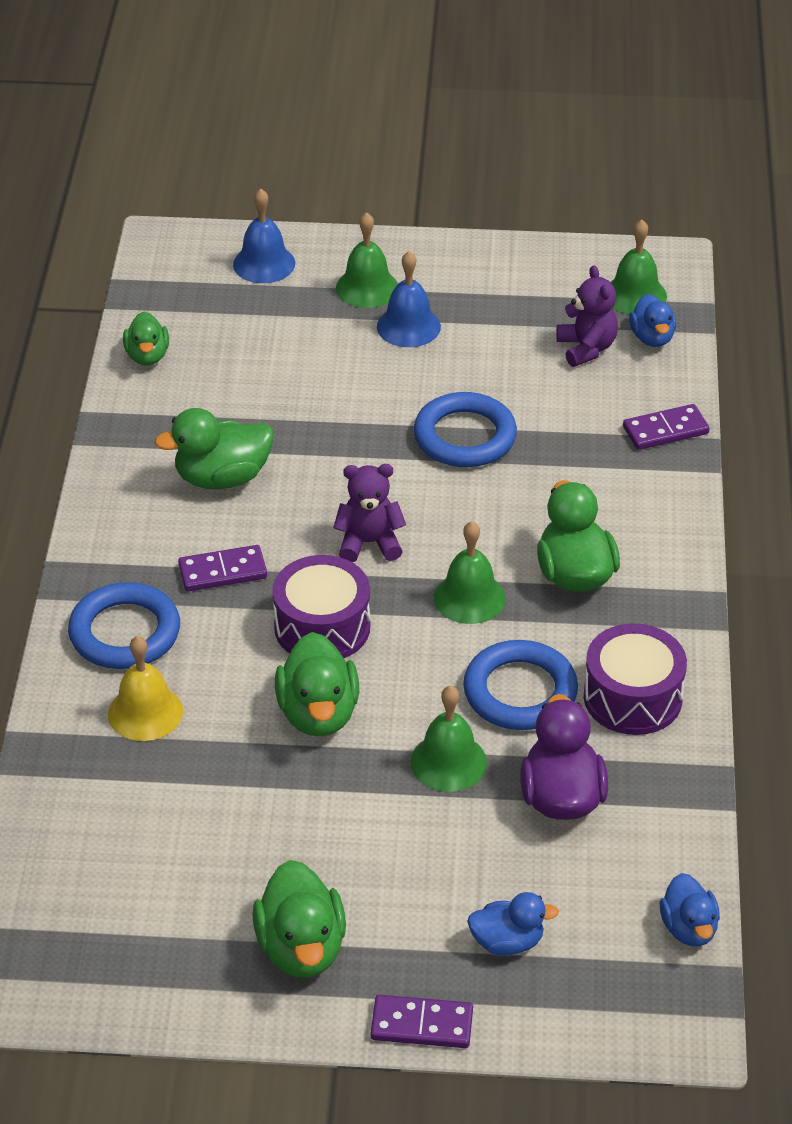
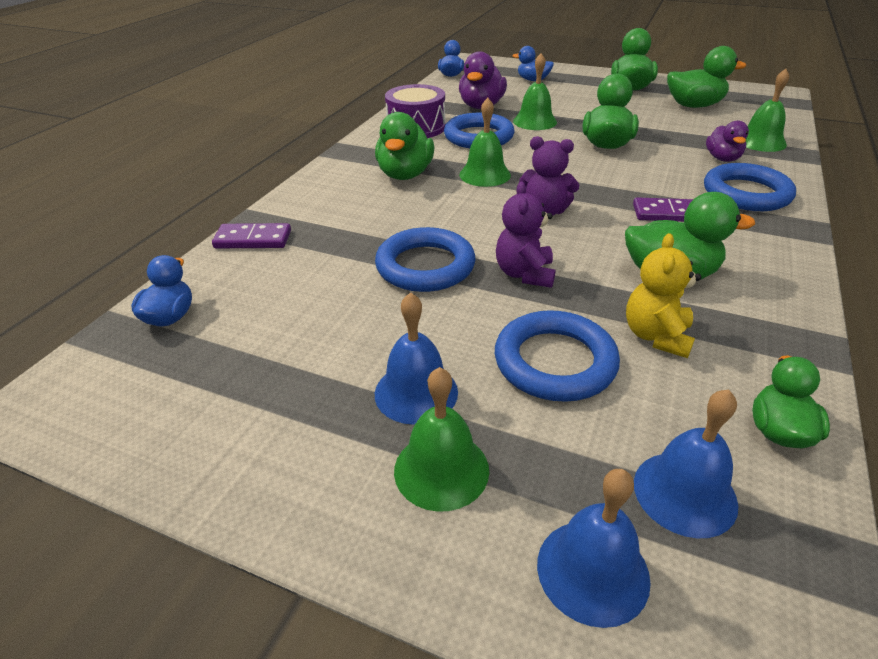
camera: 160 degrees left, 5 degrees down
(145, 712) = (722, 158): yellow bell -> purple duck
(177, 890) = (694, 106): none -> green duck
(213, 308) = (685, 493): none -> blue bell
(233, 409) = (656, 336): none -> yellow teddy bear
(313, 370) = (555, 362): none -> blue ring
(322, 627) = (595, 176): purple drum -> none
(422, 1024) = (580, 70): purple domino -> none
(586, 348) = (244, 320): purple teddy bear -> purple teddy bear (524, 274)
(635, 295) = (128, 370): green bell -> green bell (760, 142)

